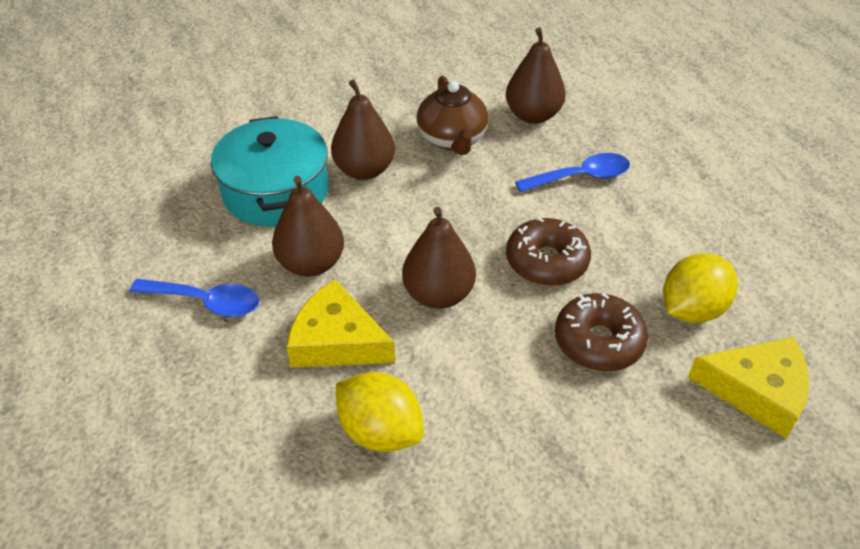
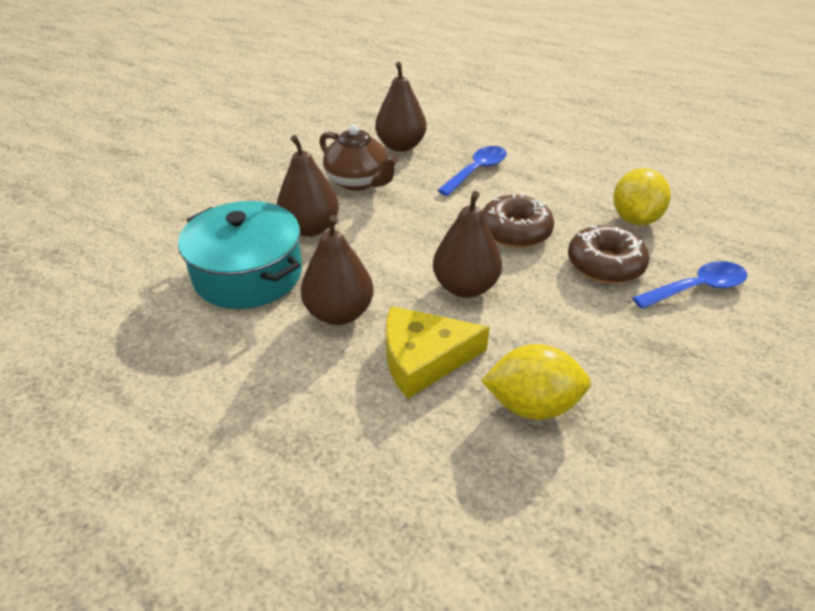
camera: 35 degrees left, 5 degrees down
(206, 302) = (274, 388): blue spoon -> blue spoon (697, 288)
(757, 391) = (723, 247): yellow cheese -> none

